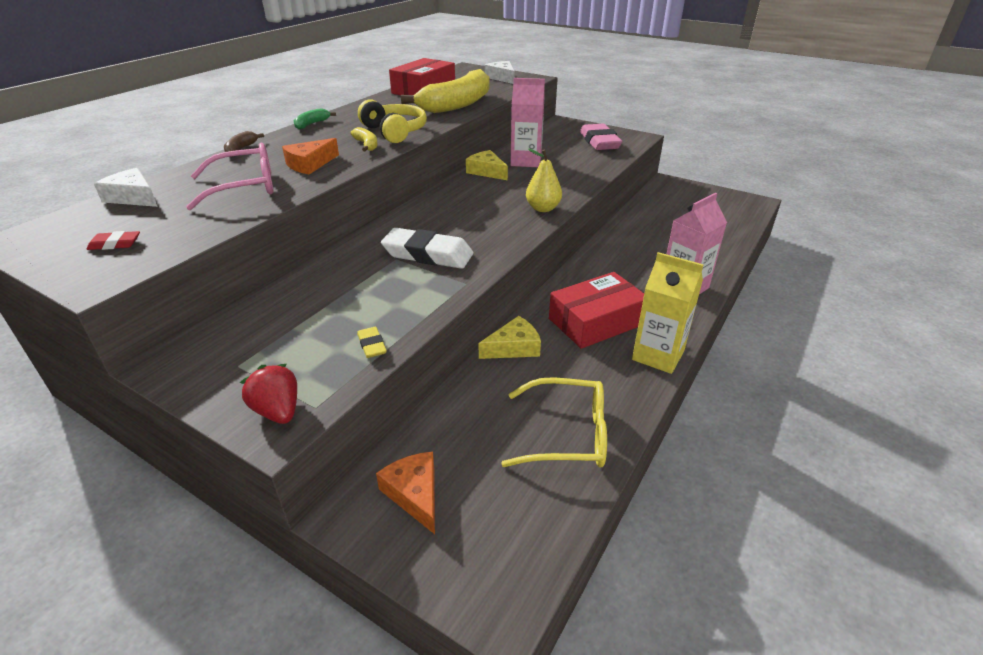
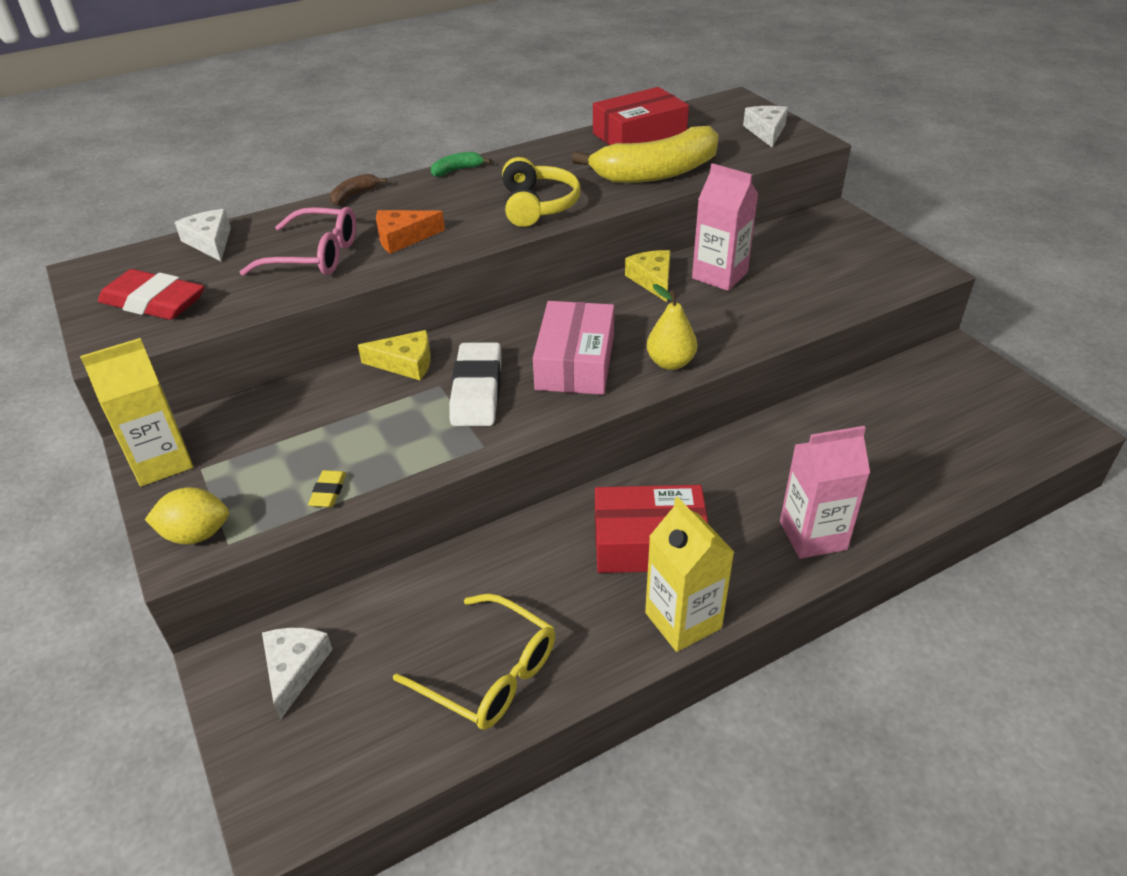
camera: 30 degrees right, 5 degrees up
(115, 244) = (154, 302): red eraser -> red eraser, size x2.18
(193, 373) = (162, 462): none -> yellow carton
(278, 411) = (196, 534): red strawberry -> yellow lemon
(367, 145) = (487, 221): yellow banana -> none
(415, 494) = (294, 669): orange cheese -> white cheese
(428, 254) = (477, 390): white eraser -> white eraser turned 45 degrees clockwise
(481, 223) = (575, 362): none -> pink box
(514, 347) = (523, 540): yellow cheese -> yellow cheese (405, 363)
(599, 142) = (858, 266): pink eraser -> none

